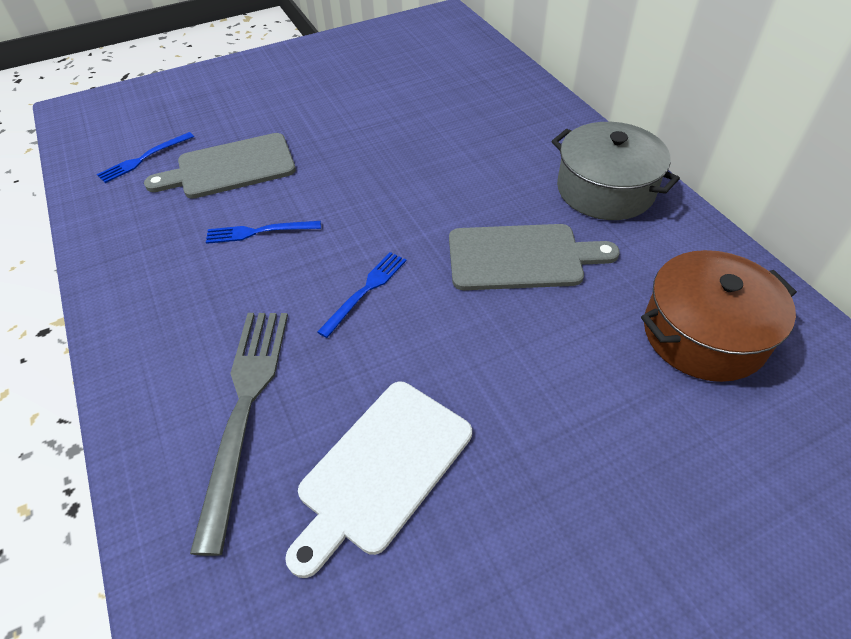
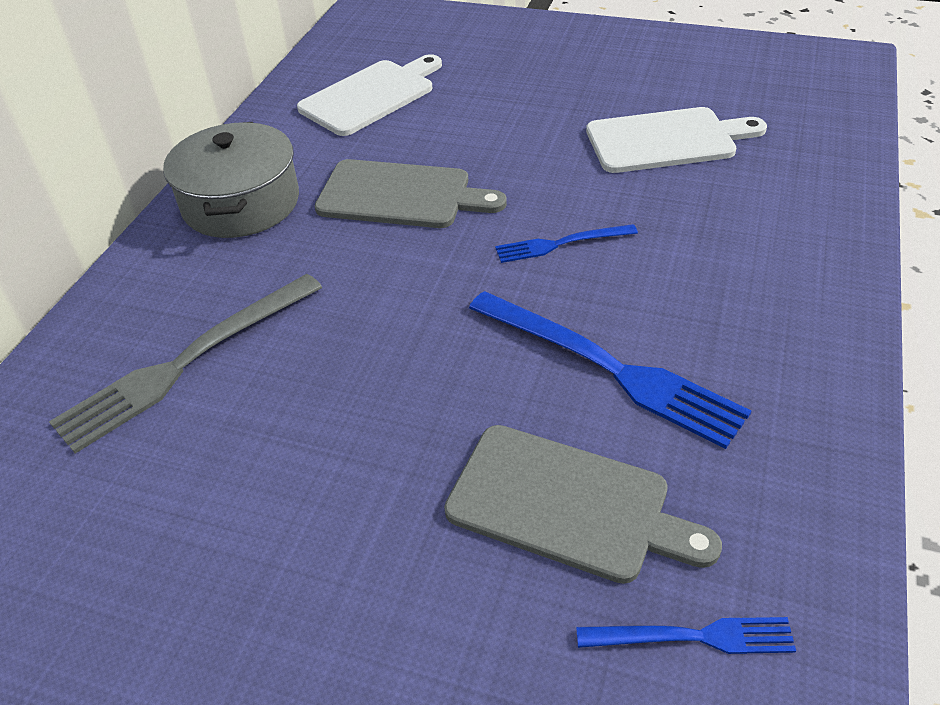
camera: 135 degrees left, 5 degrees down
(245, 408) = (741, 216): grey fork -> grey fork (186, 362)
(259, 232) = (609, 368): blue fork -> blue fork, size x1.85
(521, 257) = (400, 195): grey cutting board -> grey cutting board turned 150 degrees clockwise
(703, 333) = (371, 96): brown pot -> white cutting board

